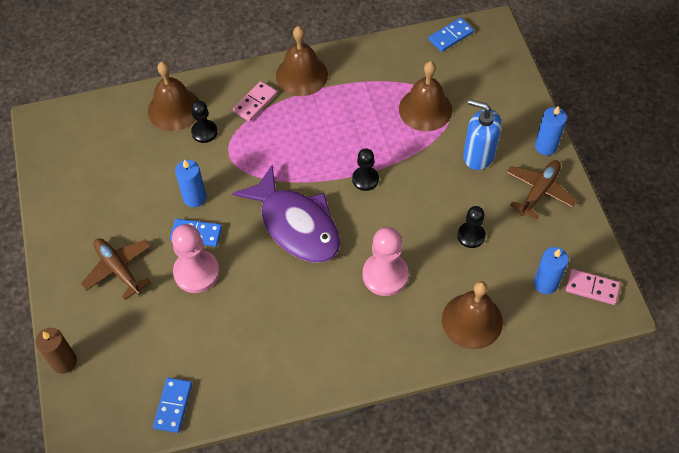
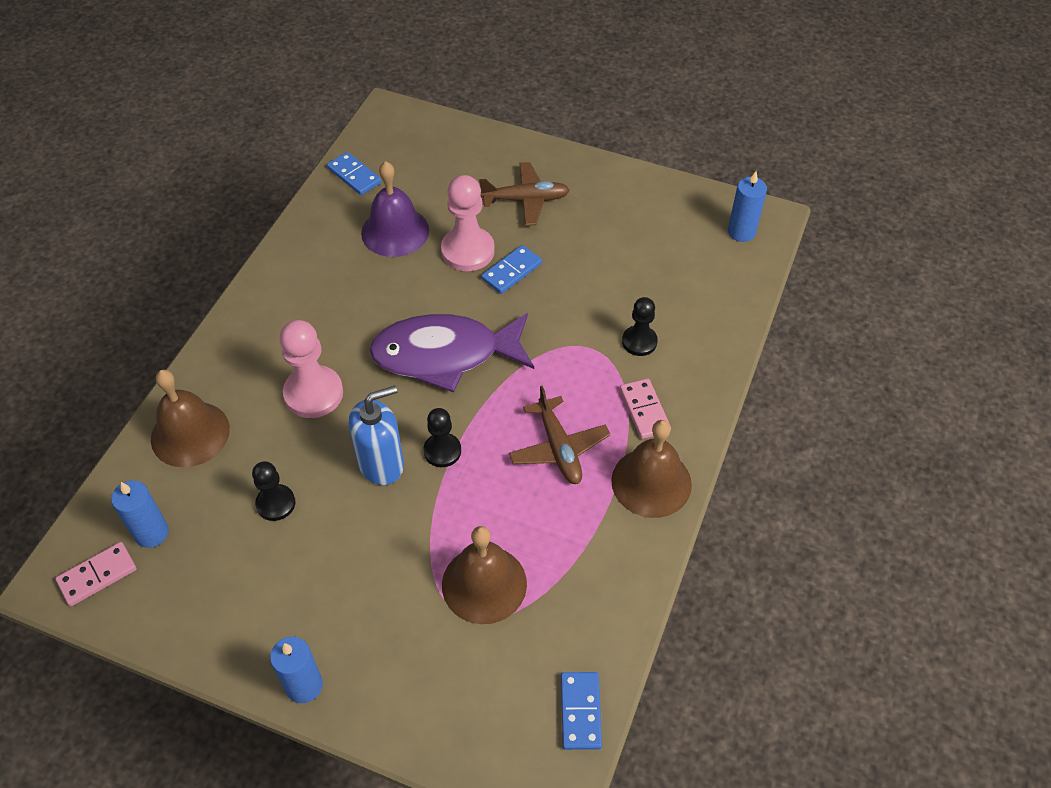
camera: 125 degrees right, 5 degrees down
(64, 362) = (466, 130): brown candle -> none
(174, 109) = (696, 332): brown bell -> none
(194, 197) = (557, 291): blue candle -> blue candle (741, 232)
(211, 332) = (395, 231): none -> purple bell
(478, 155) = (365, 593): blue soap dispenser -> blue soap dispenser (381, 463)
(539, 191) = (255, 621): brown plane -> brown plane (559, 448)

